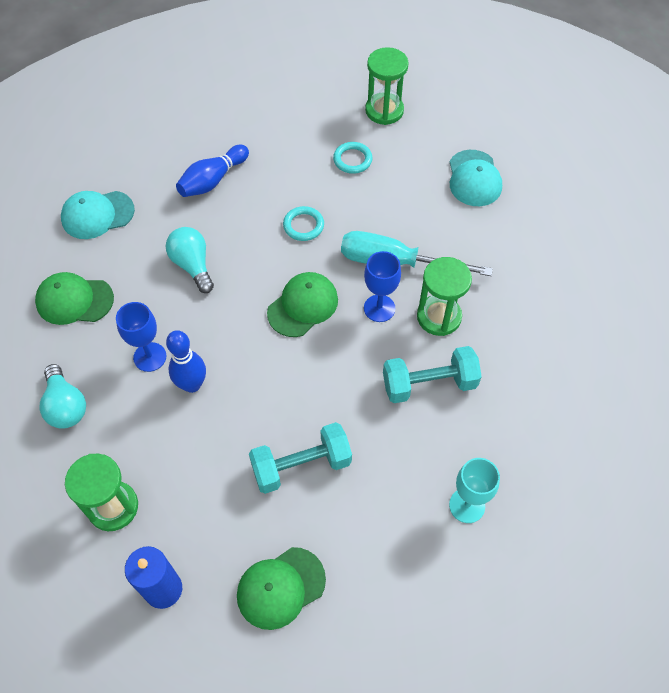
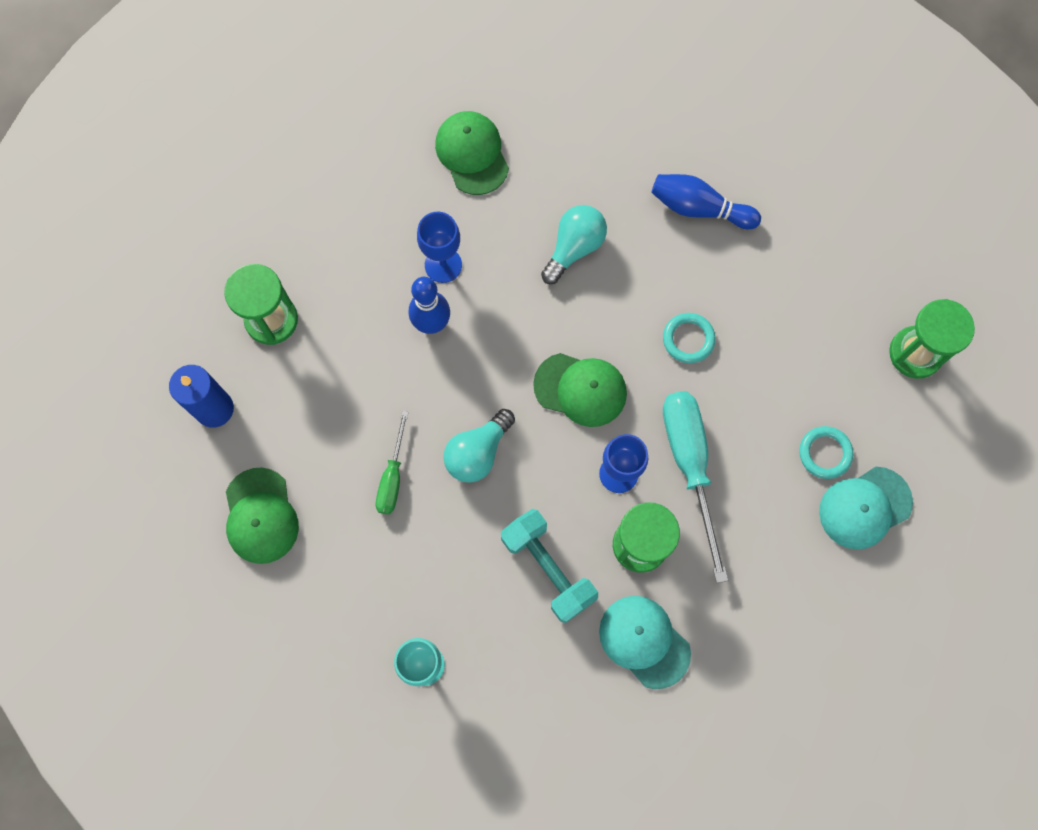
camera: 65 degrees right, 15 degrees up
(66, 406) = (352, 216): turquoise light bulb -> turquoise light bulb (478, 452)
(97, 215) = (588, 114): turquoise cap -> turquoise cap (644, 641)
(280, 588) = (261, 516): green cap -> green cap turned 135 degrees counterclockwise
(301, 466) = (392, 477): turquoise dumbbell -> green screwdriver
(352, 160) = (815, 350): turquoise ring -> turquoise ring (825, 453)

